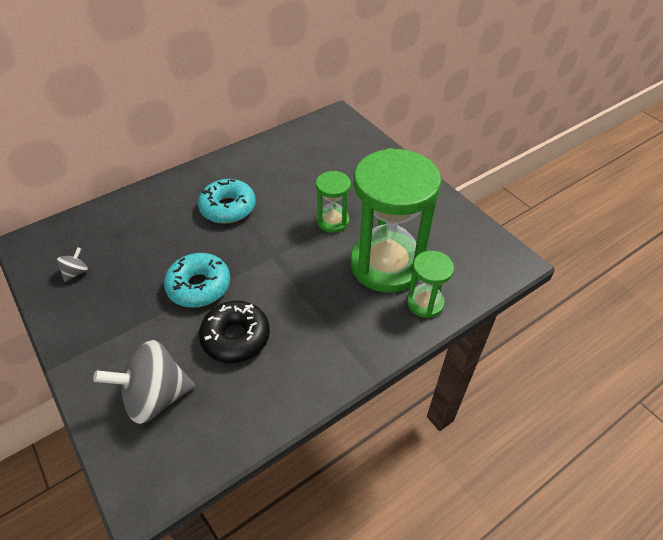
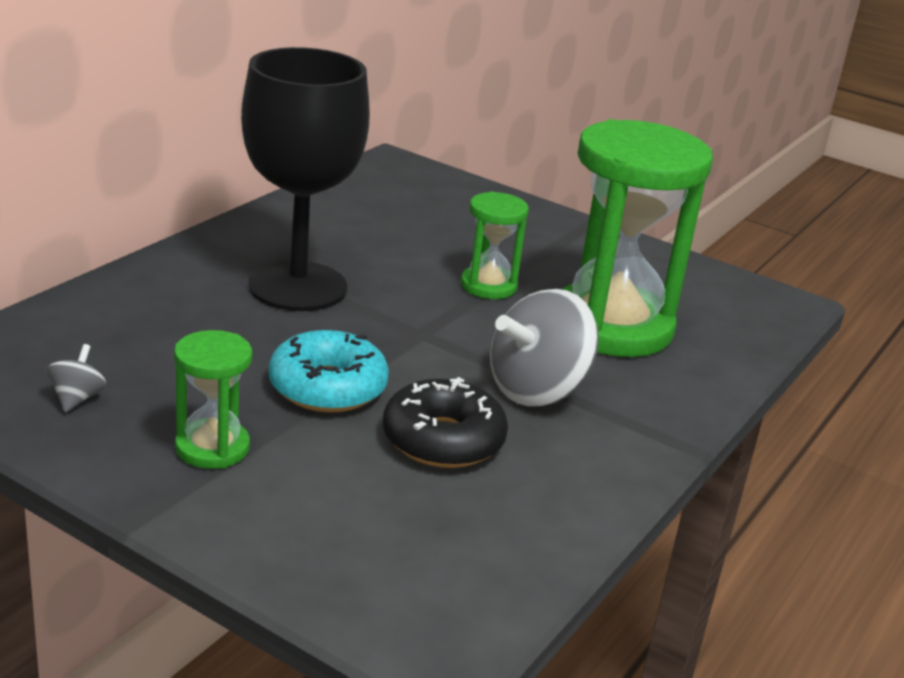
camera: 25 degrees left, 20 degrees down
(156, 396) = (365, 531): grey spinning top -> grey spinning top (537, 390)
(228, 208) = (297, 287): turquoise donut -> black goblet
(425, 303) = (701, 361): green hourglass -> green hourglass (212, 448)

